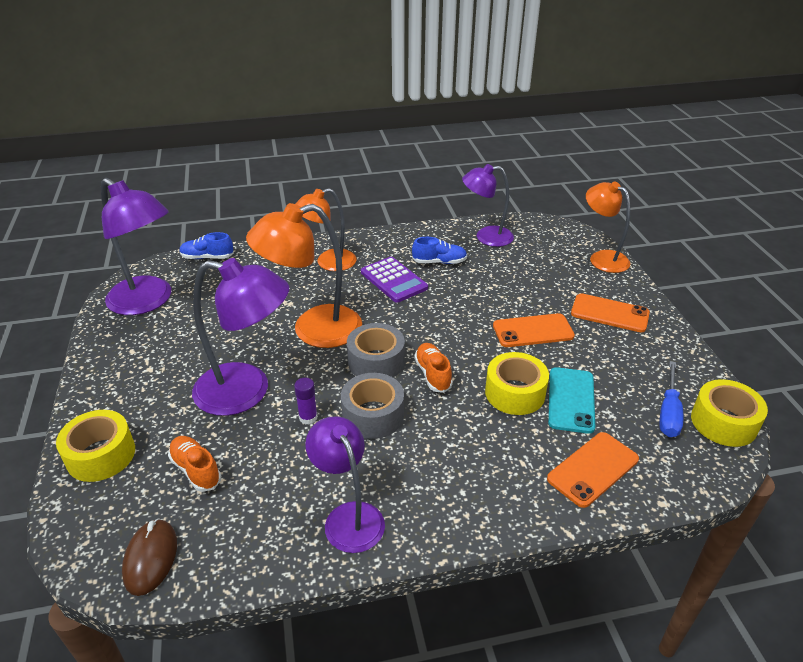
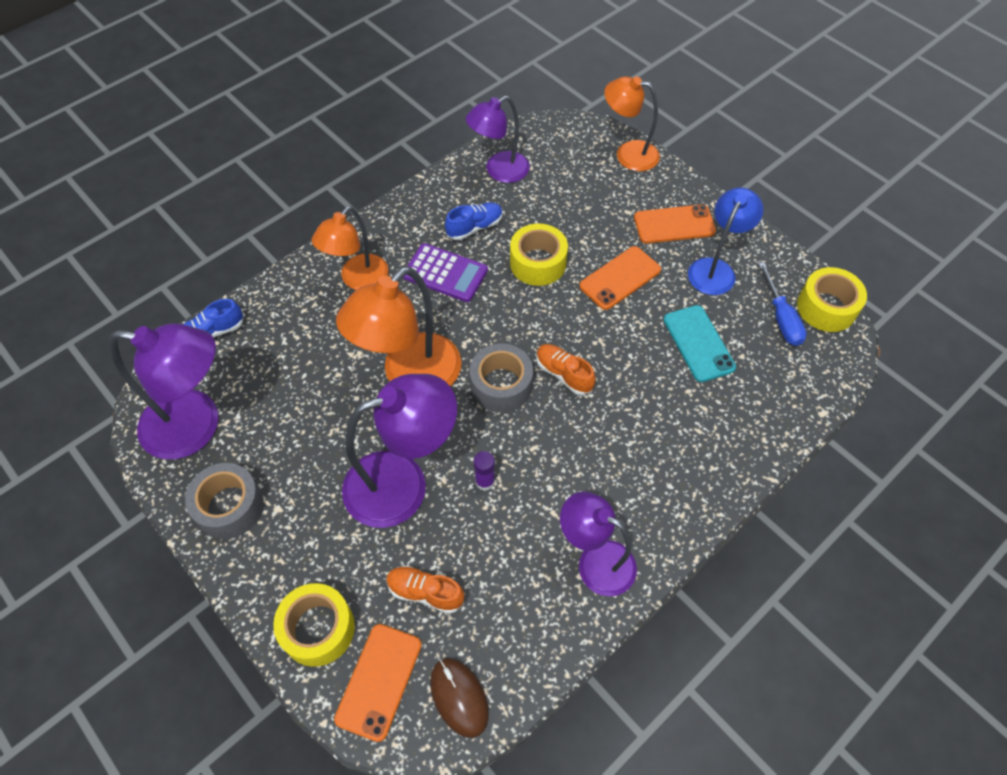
camera: 30 degrees left, 20 degrees up
(373, 415) = (542, 447): grey tape -> grey tape (229, 506)
(515, 393) = (648, 359): yellow tape -> yellow tape (538, 263)
(593, 469) = (756, 408): orange phone -> orange phone (379, 681)
(627, 355) = (715, 269): none -> blue lamp

